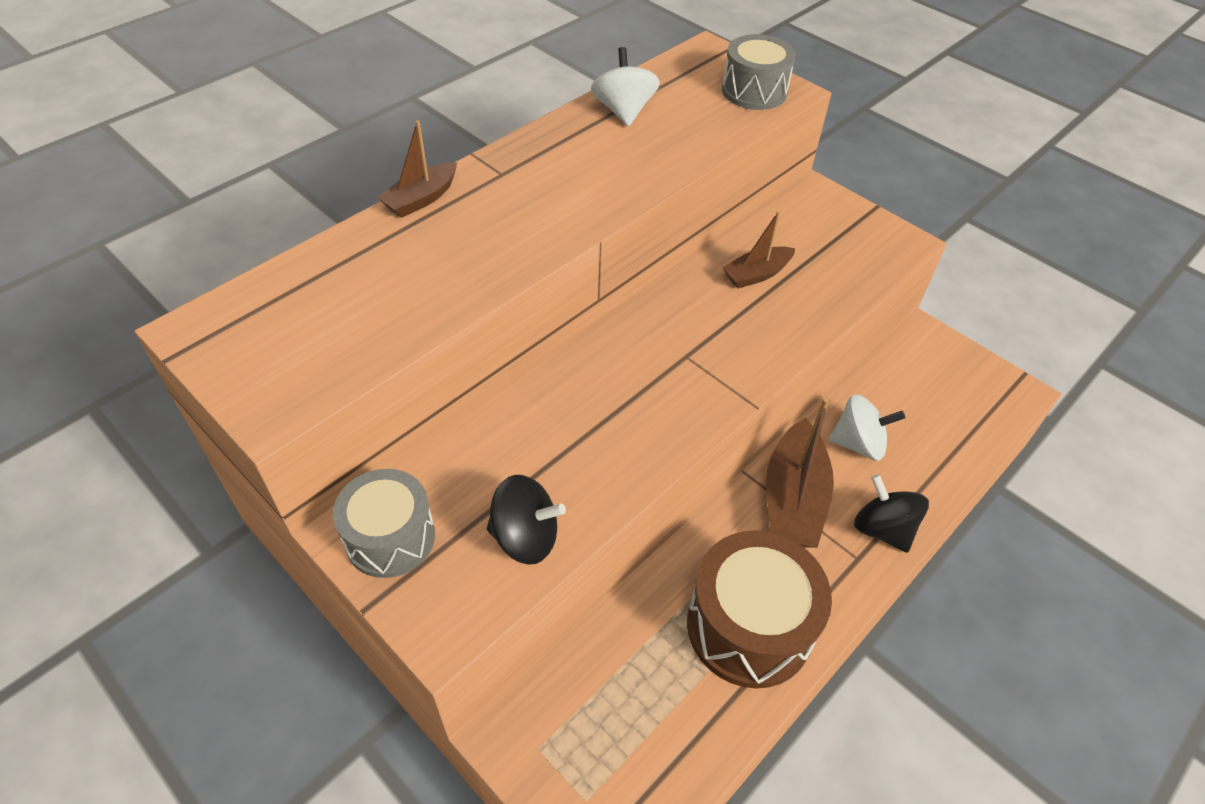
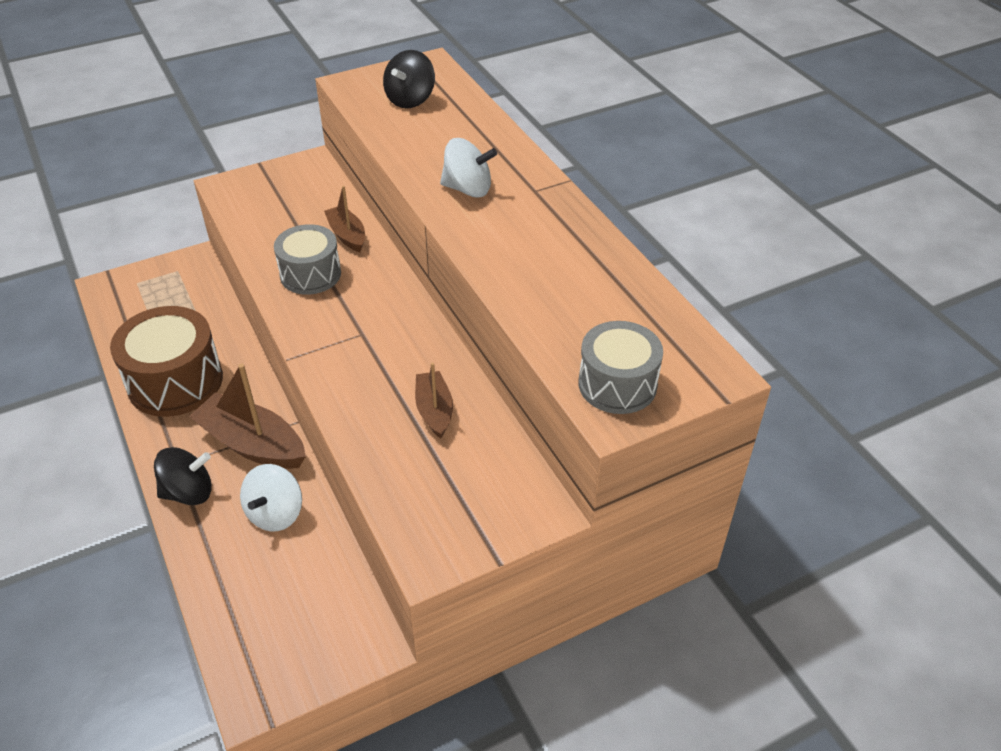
camera: 110 degrees right, 5 degrees down
(390, 537) = (297, 175): grey drum -> grey drum (310, 274)
(421, 199) = (518, 149): brown boat -> brown boat (347, 235)
(525, 537) = (260, 223): black spinning top -> black spinning top (410, 100)
(624, 111) = (606, 277): white spinning top -> white spinning top (468, 189)

